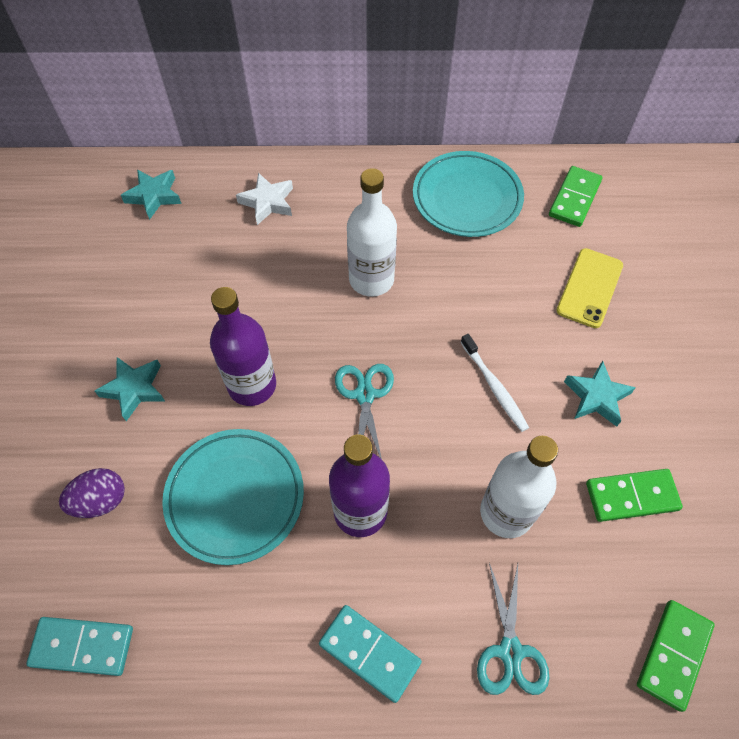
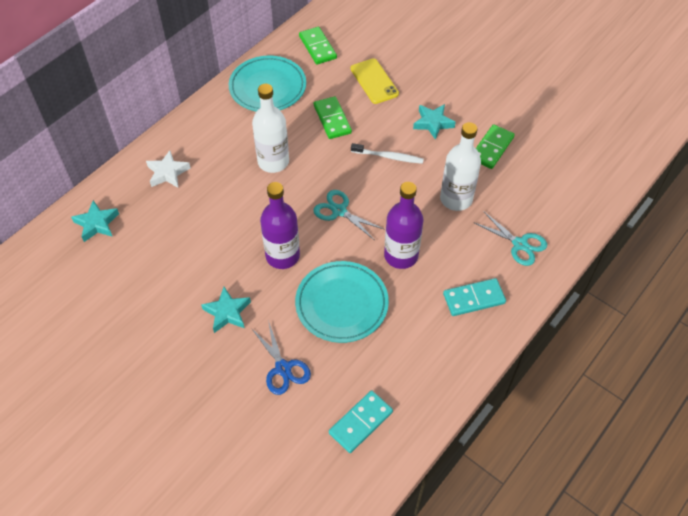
camera: 50 degrees left, 5 degrees down
(100, 501) = (283, 368): purple egg -> blue scissors
(673, 654) = (570, 188): green domino -> green domino (332, 119)

